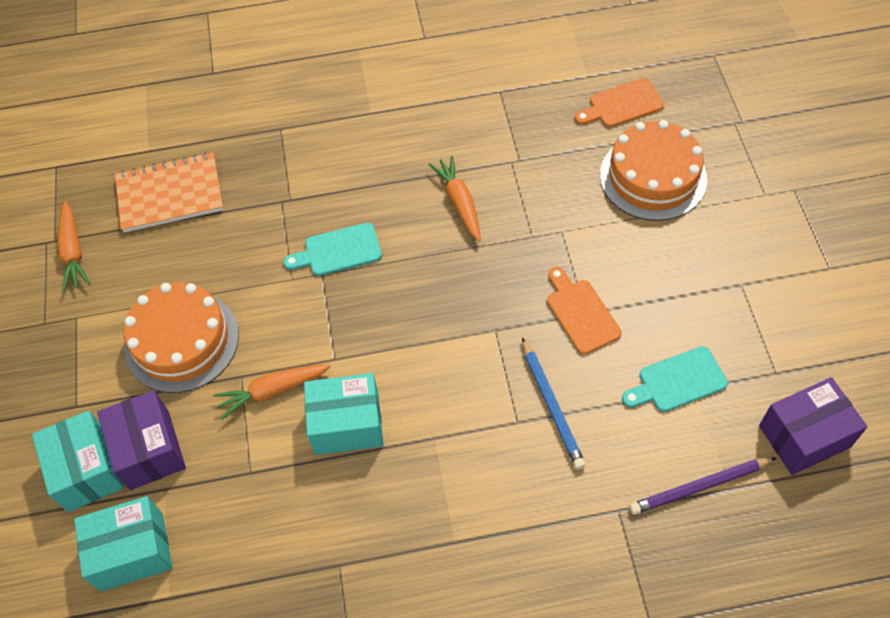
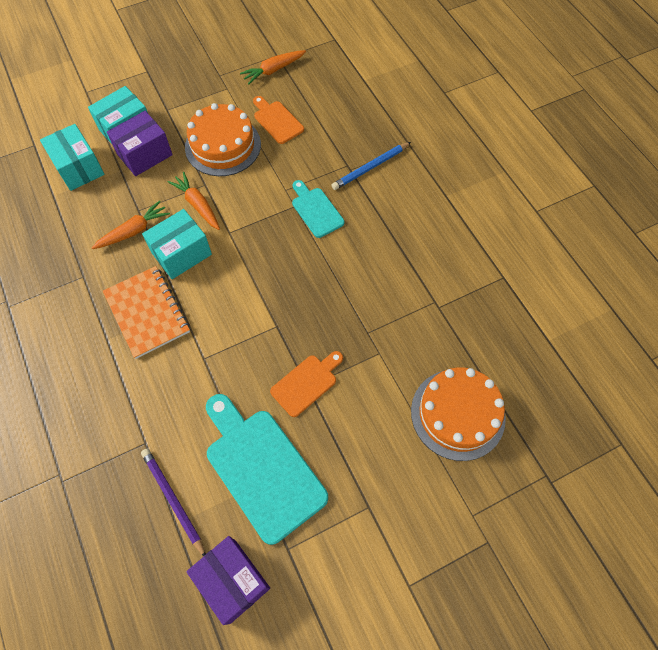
camera: 70 degrees right, 5 degrees up
(170, 194) = (332, 103): orange notebook -> orange notebook (147, 313)
(347, 424) = (181, 253): turquoise box -> turquoise box turned 75 degrees clockwise
(459, 202) = (383, 275): orange carrot -> orange carrot (134, 231)
(551, 405) = (221, 379): blue pencil -> blue pencil (370, 167)
(622, 104) = (527, 374): orange cutting board -> orange cutting board (277, 120)
(677, 381) = (262, 468): turquoise cutting board -> turquoise cutting board, size x1.85

